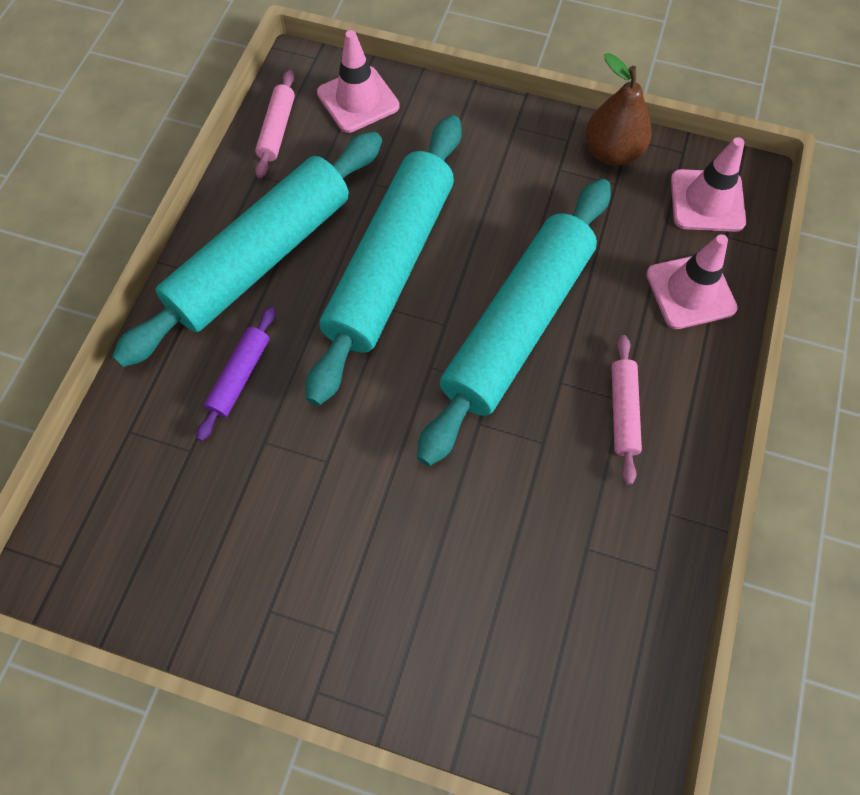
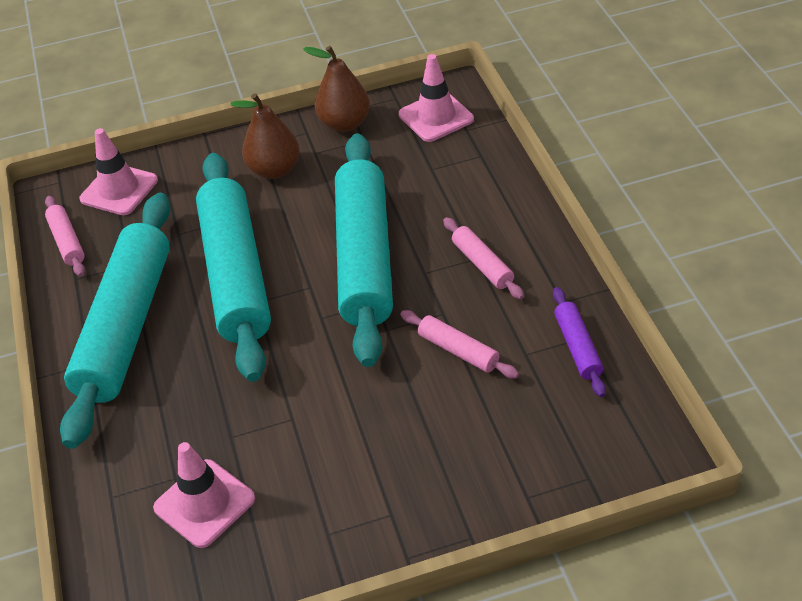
camera: 30 degrees left, 20 degrees down
(240, 376) = (175, 408): purple rolling pin -> purple rolling pin (577, 347)
(508, 166) = (274, 170): none -> brown pear
(526, 497) = (458, 350): none -> pink rolling pin
(690, 291) = (469, 173): pink traffic cone -> pink traffic cone (204, 503)

